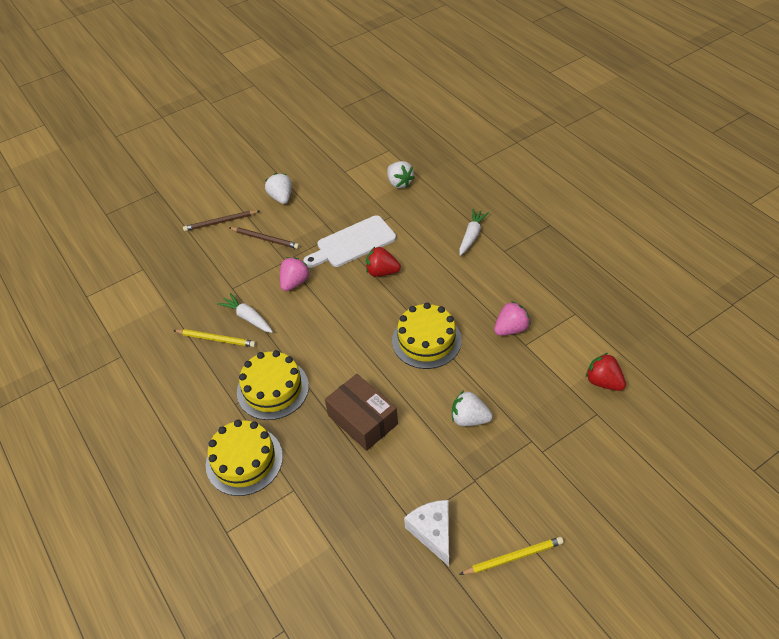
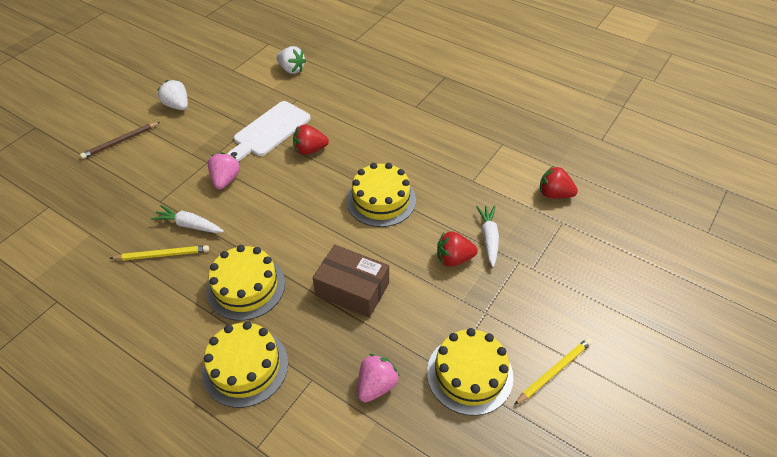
camera: 25 degrees left, 0 degrees up
(265, 239) = (176, 147): brown pencil -> none
(433, 532) = (469, 374): white cheese -> yellow cake
(469, 419) = (454, 259): white strawberry -> red strawberry
(471, 236) = (380, 100): white carrot -> white carrot (488, 238)
(511, 329) = (453, 170): pink strawberry -> pink strawberry (376, 385)

